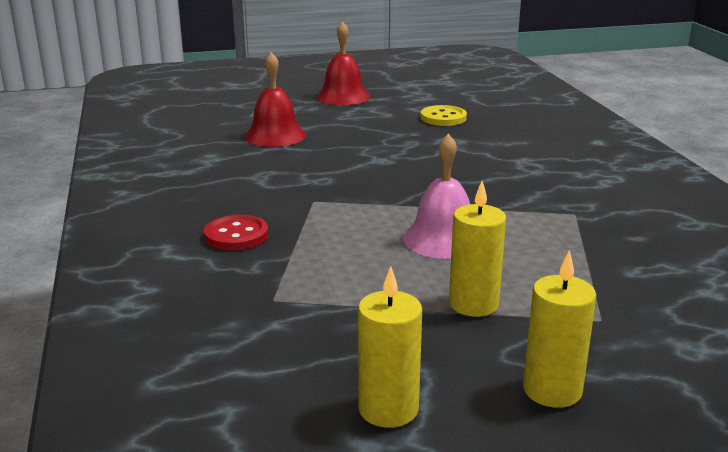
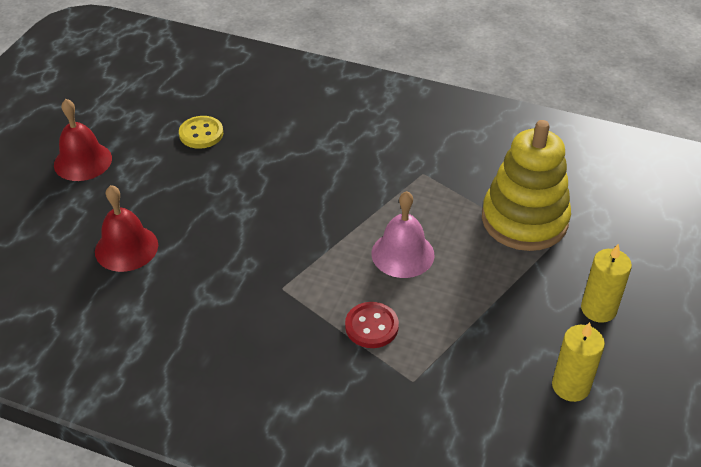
camera: 55 degrees left, 20 degrees up
(236, 235) = (300, 359): red button -> red button (371, 326)
(473, 304) = (493, 288): yellow candle -> none
(613, 290) = (524, 220): none -> yellow stacking toy

